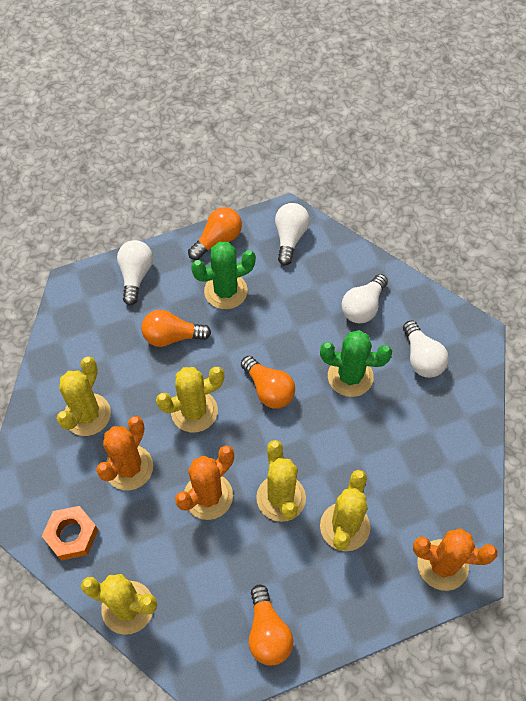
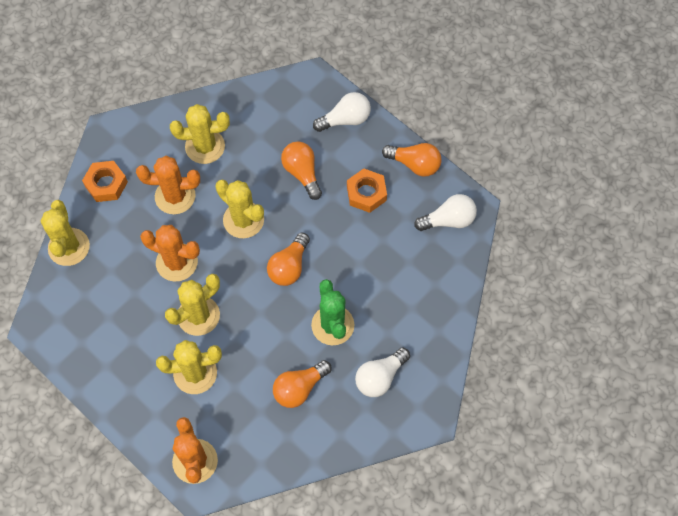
camera: 65 degrees right, 5 degrees up
(225, 291) = (366, 193): green cactus -> orange nut
(268, 633) = (88, 351): orange light bulb -> orange light bulb (299, 388)
(363, 307) = (408, 309): white light bulb -> none

